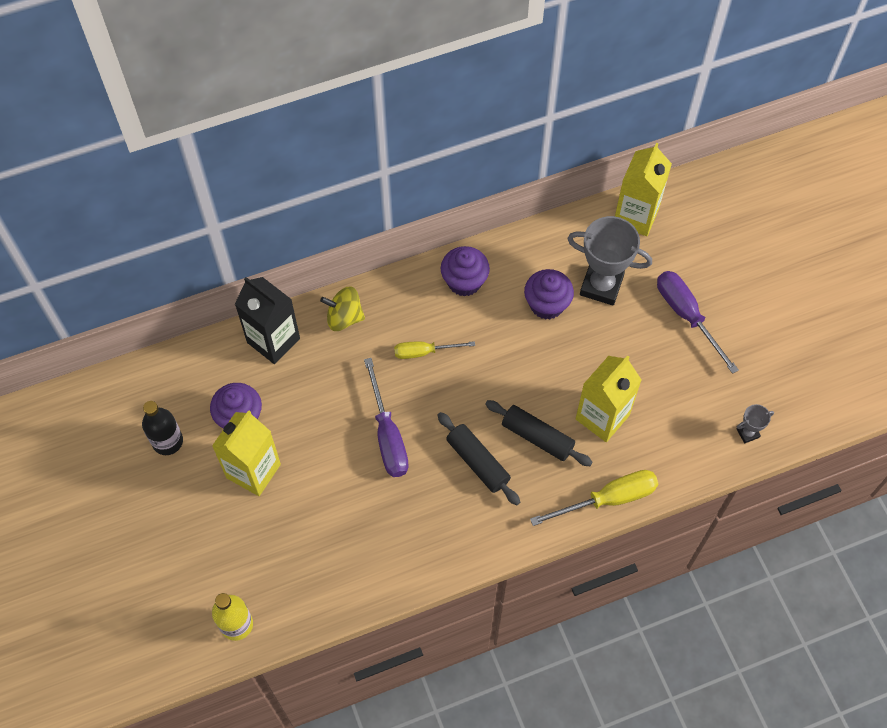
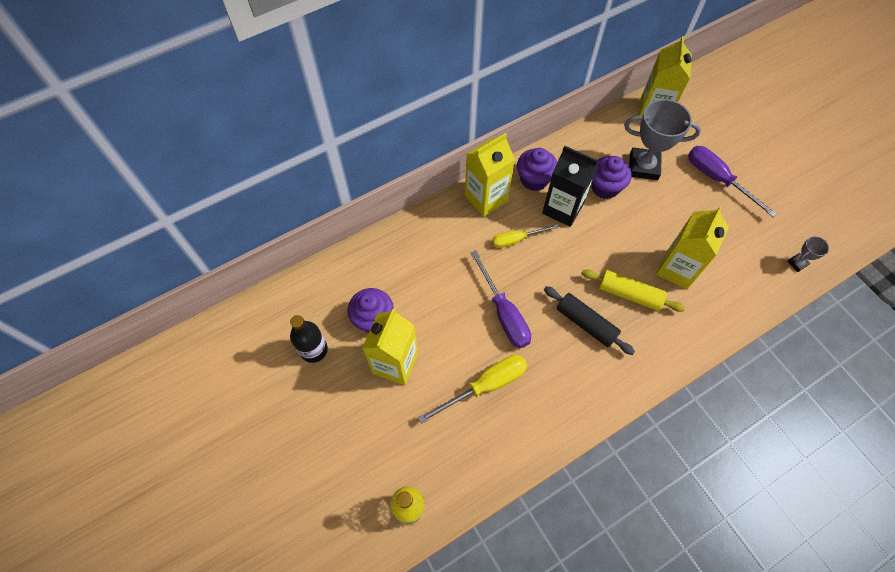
camera: 10 degrees left, 0 degrees up
(273, 340) = (388, 250): black carton -> black carton (562, 208)
(344, 317) = (443, 222): yellow spinning top -> none
(401, 296) = (486, 198): none -> yellow carton
(537, 437) = (629, 294): black rolling pin -> yellow rolling pin
(608, 499) = (704, 336): yellow screwdriver -> yellow screwdriver (485, 386)

